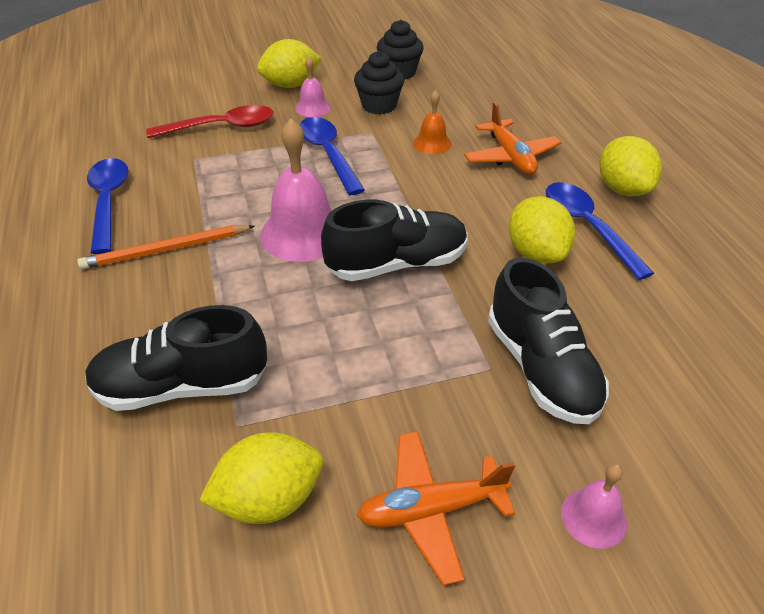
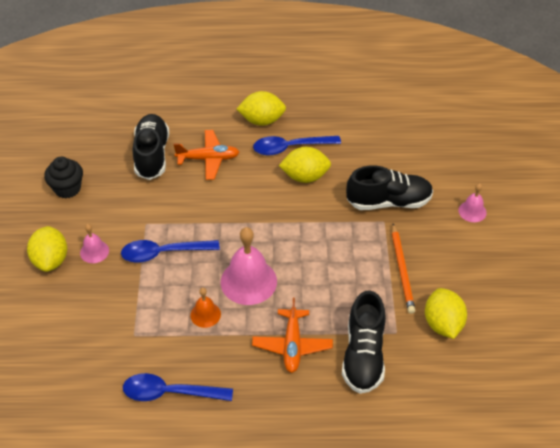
camera: 75 degrees left, 5 degrees up
(167, 250) = (240, 357): orange pencil -> orange pencil (402, 270)
(221, 127) = (95, 313): red spoon -> none
(379, 105) = (111, 211): black cupcake -> none
(397, 264) = (294, 240): black shoe -> black shoe (152, 155)
(431, 510) = (459, 264): orange plane -> orange plane (292, 345)
(432, 143) = (175, 193): orange bell -> orange bell (205, 314)

